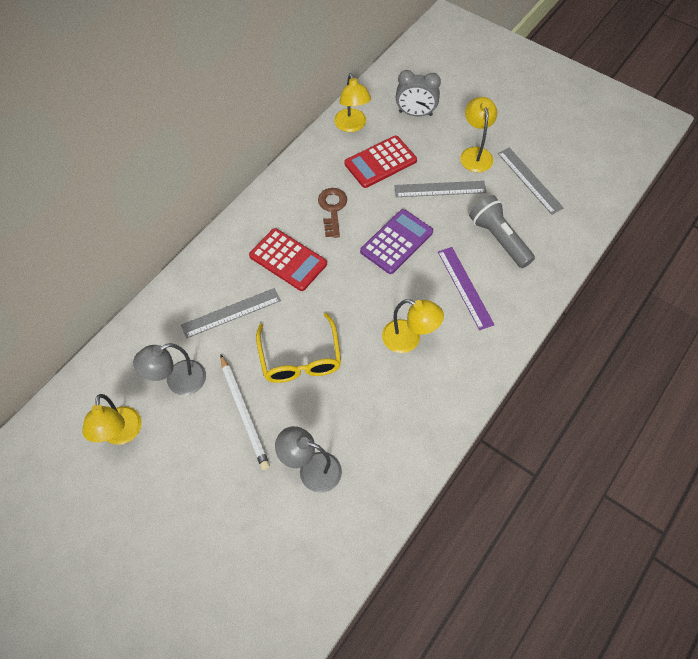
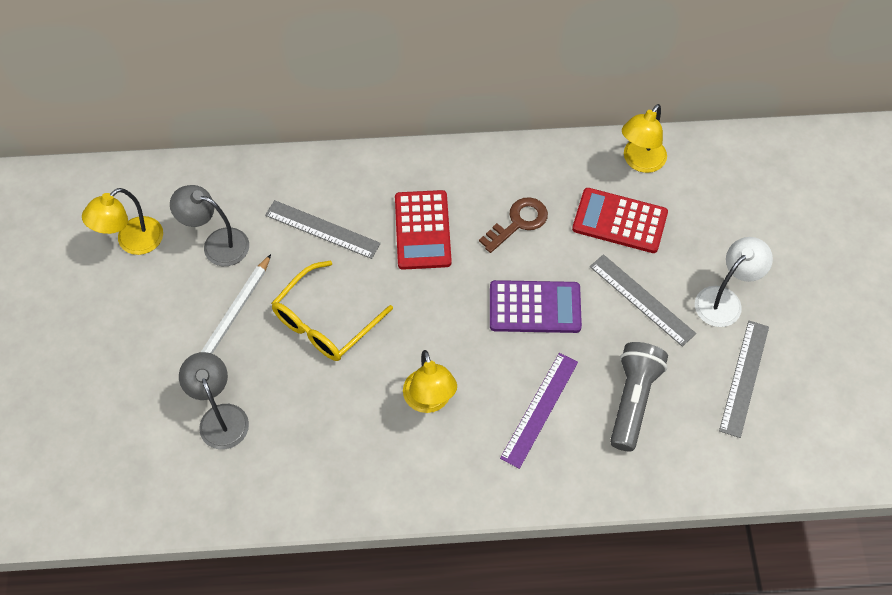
camera: 50 degrees right, 0 degrees up
(415, 113) = (719, 206): grey clock -> none
(475, 154) = (724, 300): yellow lamp -> white lamp

